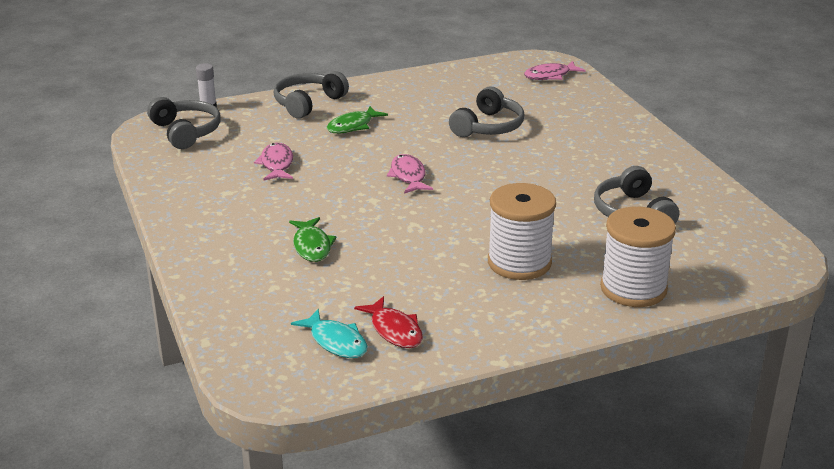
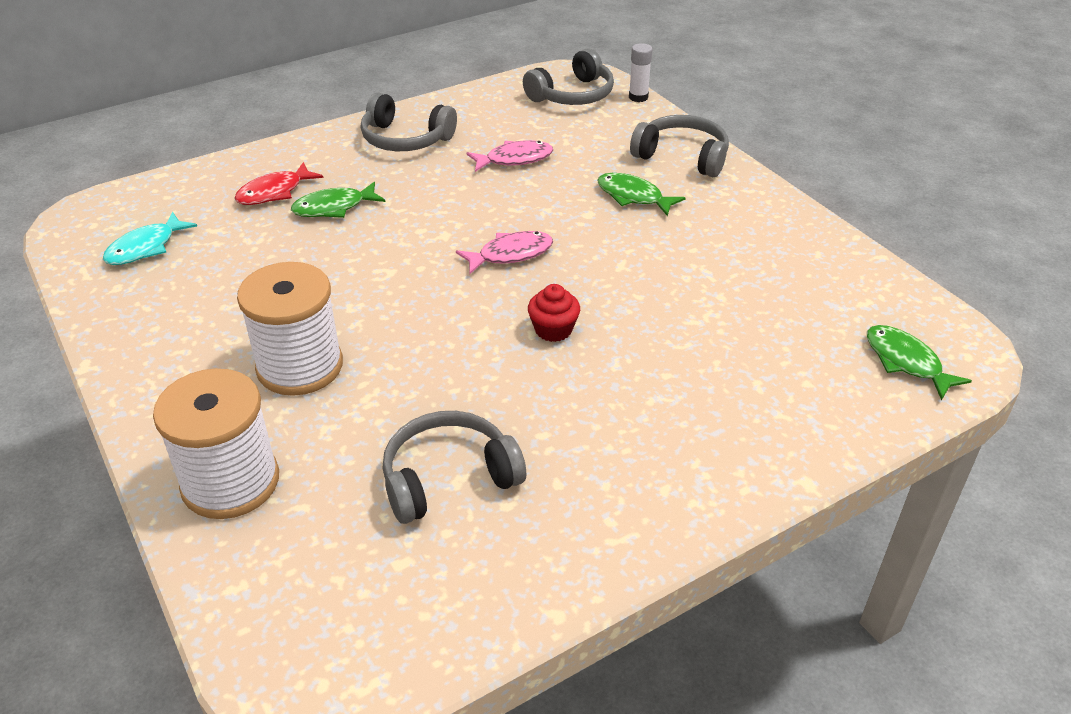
camera: 80 degrees right, 10 degrees up
(394, 330) = (160, 283): red fish -> red fish (274, 192)
(488, 127) = (681, 309): grey headphones -> grey headphones (405, 139)
(499, 168) = (553, 330): none -> red cupcake
(550, 76) = (906, 362): pink fish -> green fish

